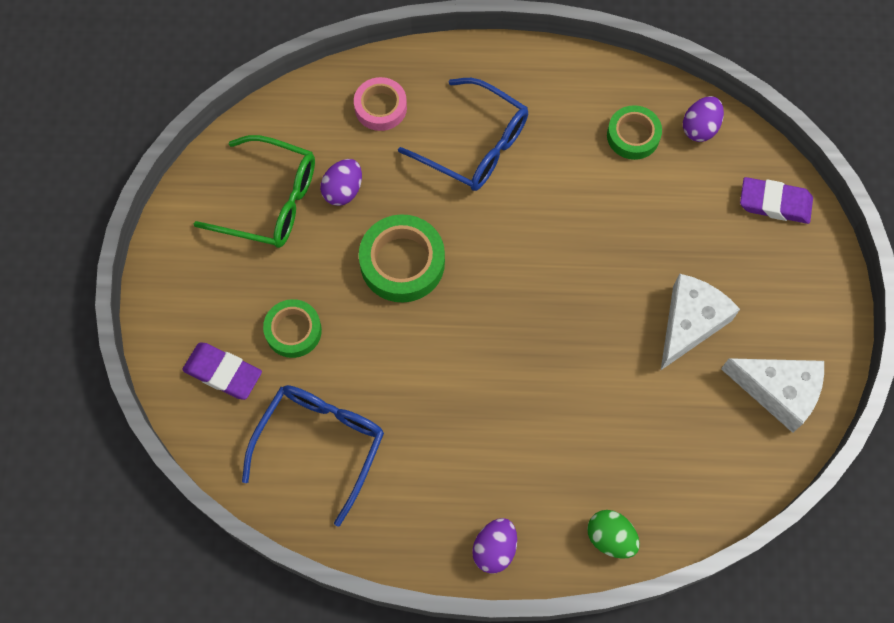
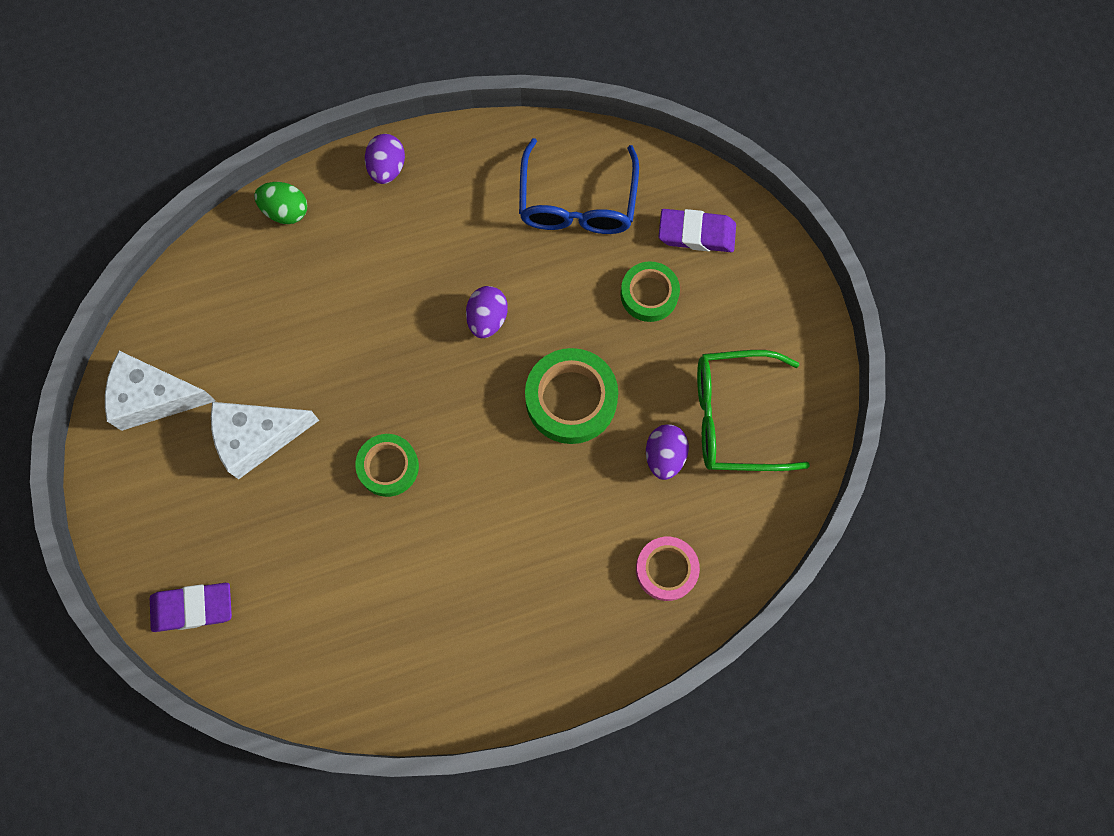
camera: 160 degrees right, 5 degrees up
(475, 145) = (544, 560): blue glasses -> none
(633, 136) = (371, 637): green tape -> green tape (388, 467)
(690, 323) = (257, 437): white cheese -> white cheese turned 60 degrees clockwise
(700, 128) = (297, 675): purple egg -> purple egg (487, 319)

